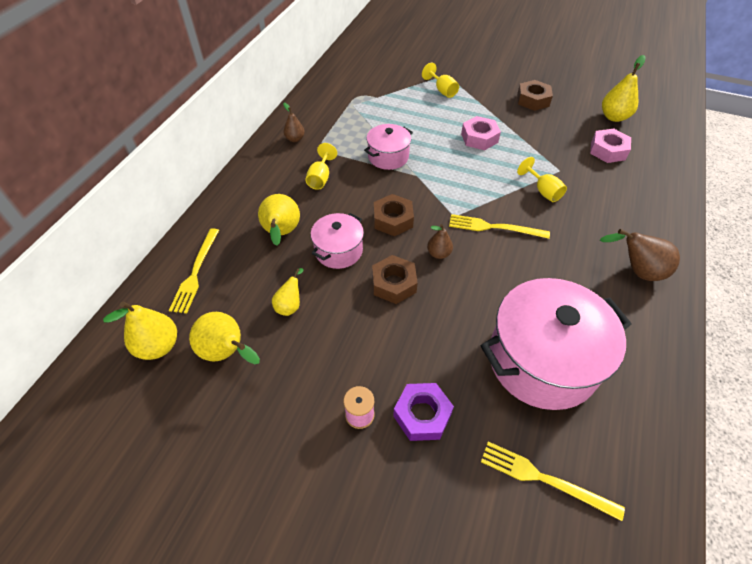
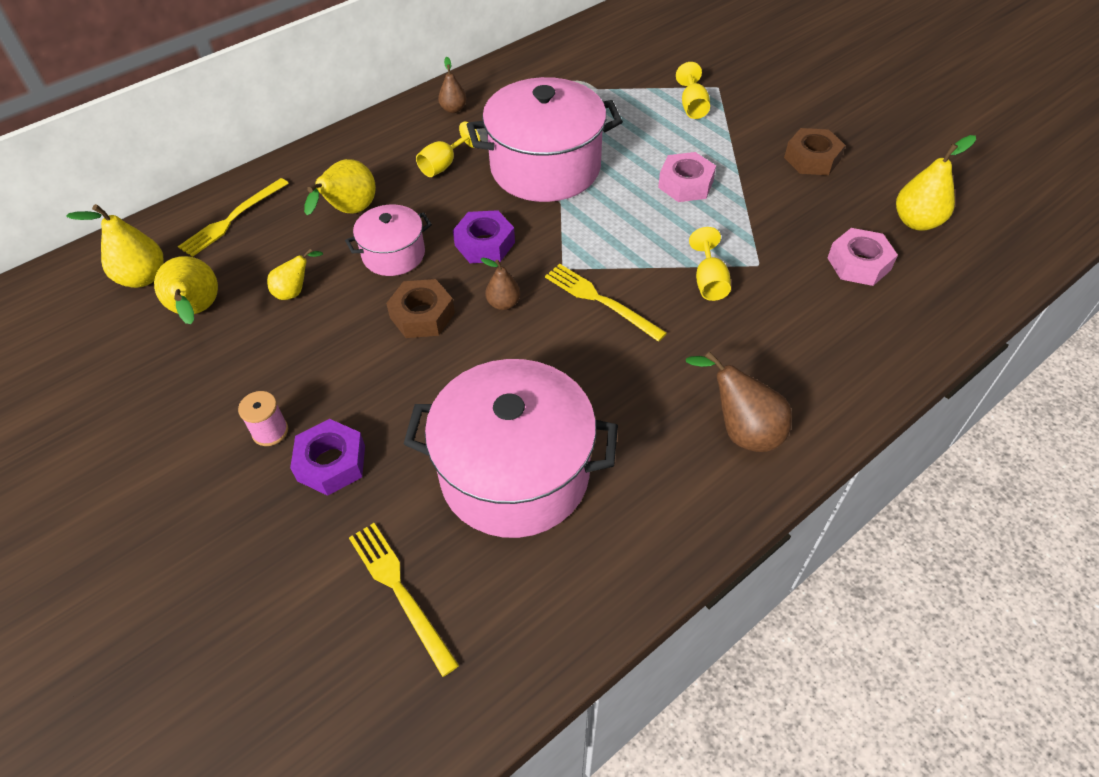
camera: 30 degrees right, 0 degrees up
(388, 157) = (545, 167): pink pot -> pink pot, size x1.92
(393, 220) = (484, 244): brown nut -> purple nut

